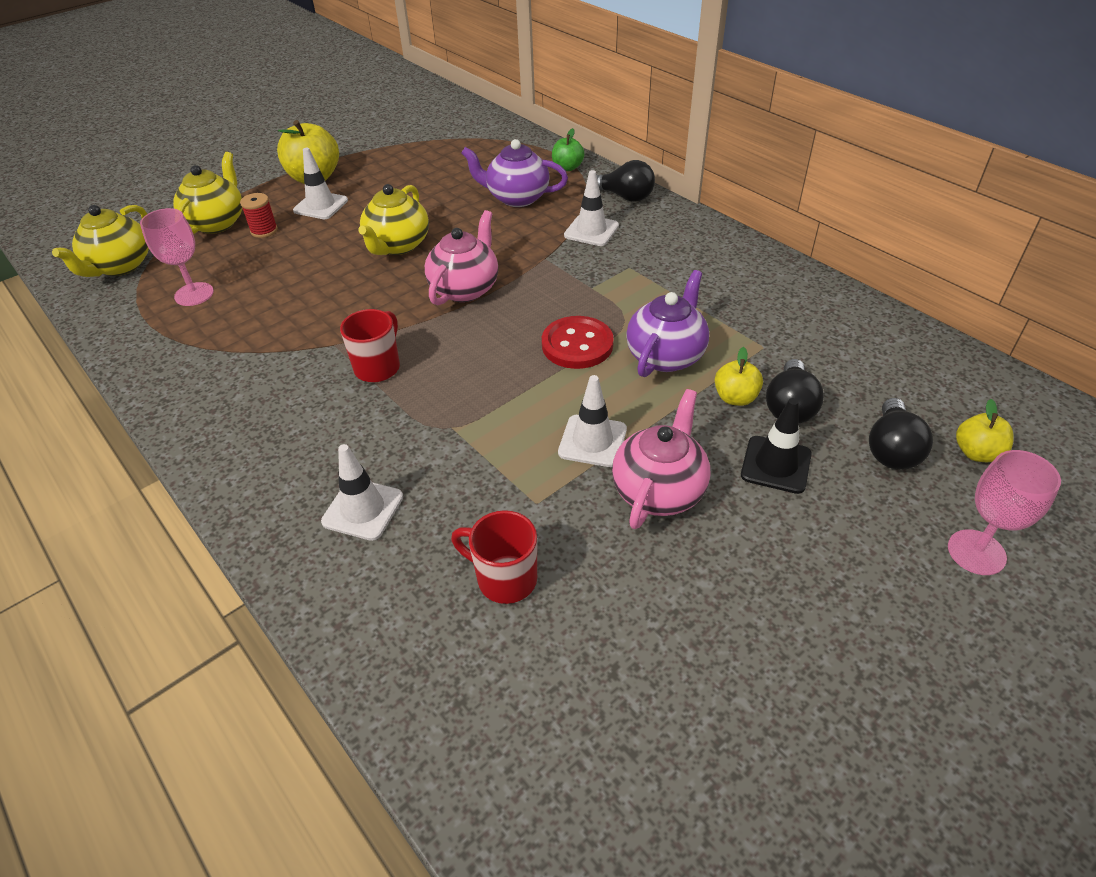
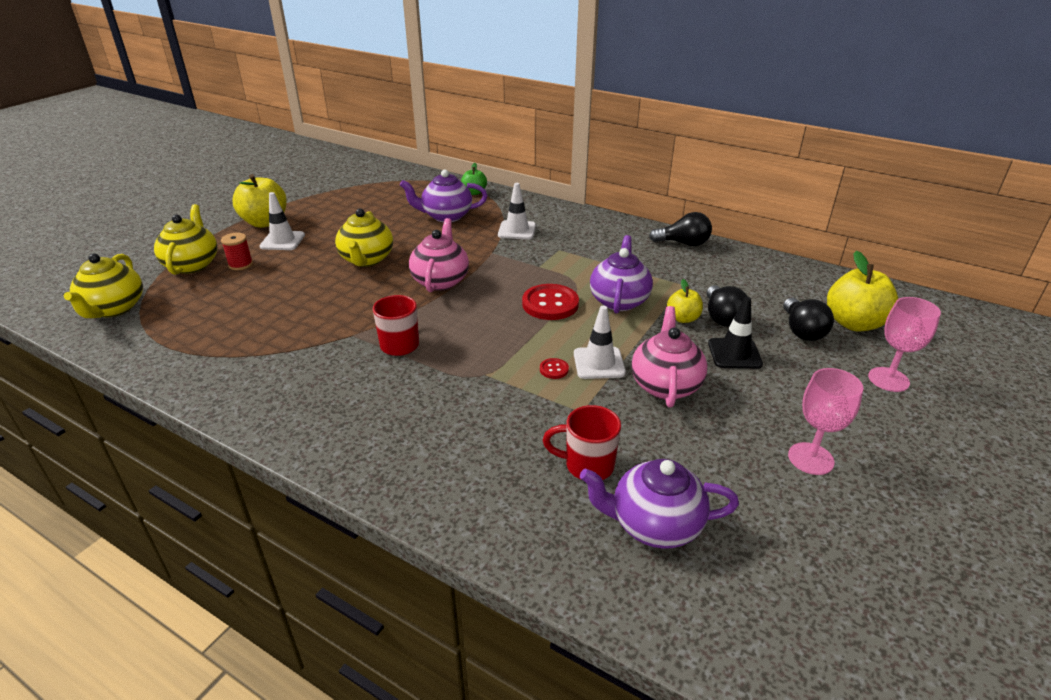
camera: 20 degrees left, 10 degrees down
(194, 294) = (201, 319): pink goblet -> pink goblet (810, 458)
(363, 509) = (446, 443): white traffic cone -> none
(534, 438) = (554, 369): none -> red button
(540, 679) = (654, 525): none -> purple teapot
(625, 197) = (529, 206): black light bulb -> black light bulb (683, 243)
(976, 453) = (854, 323): yellow apple -> yellow apple, size x1.80

